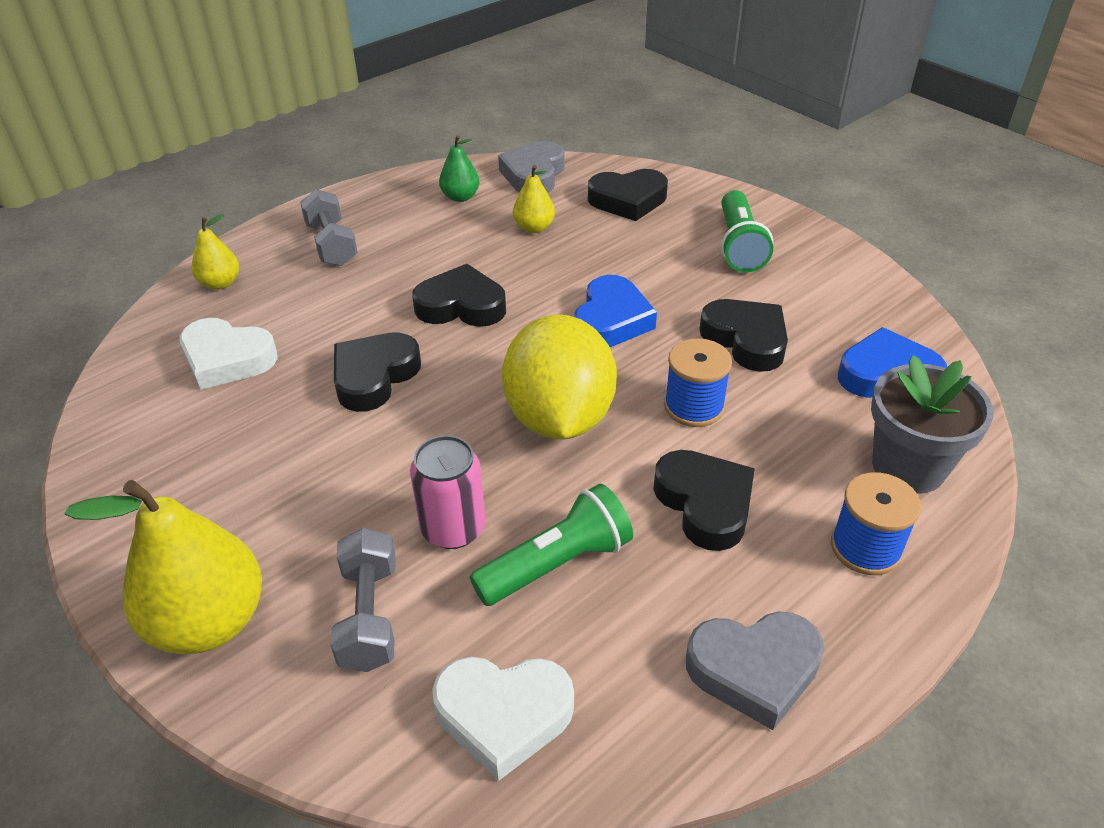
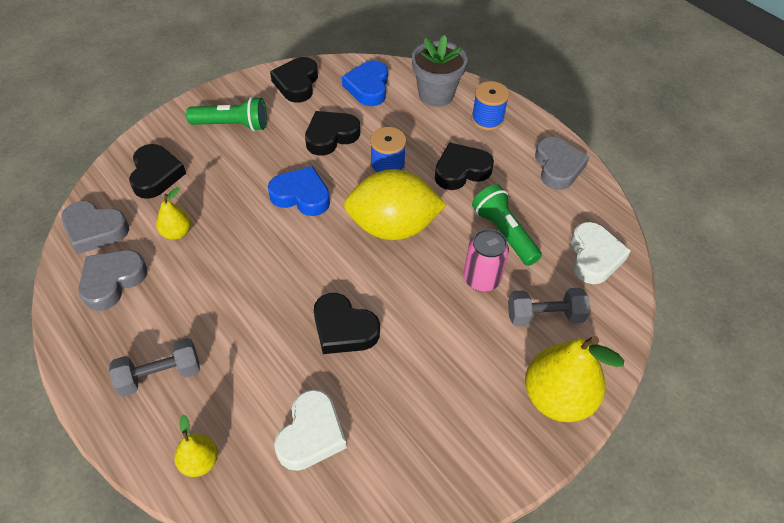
camera: 90 degrees left, 10 degrees up
(460, 197) = (112, 281): green pear -> grey heart
(461, 306) = (269, 278): black heart -> black heart (297, 83)

